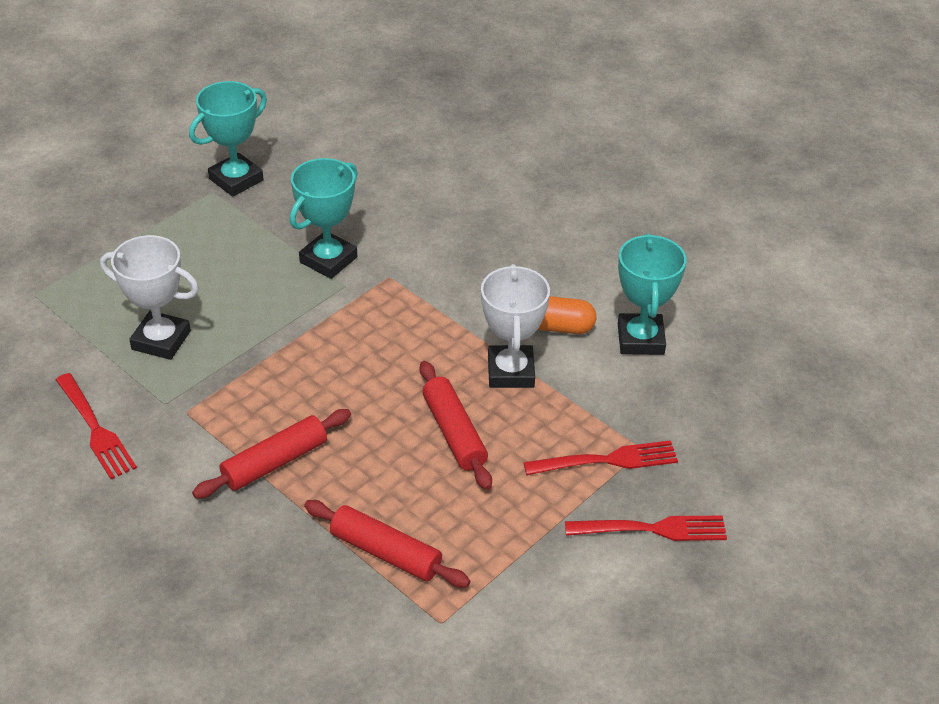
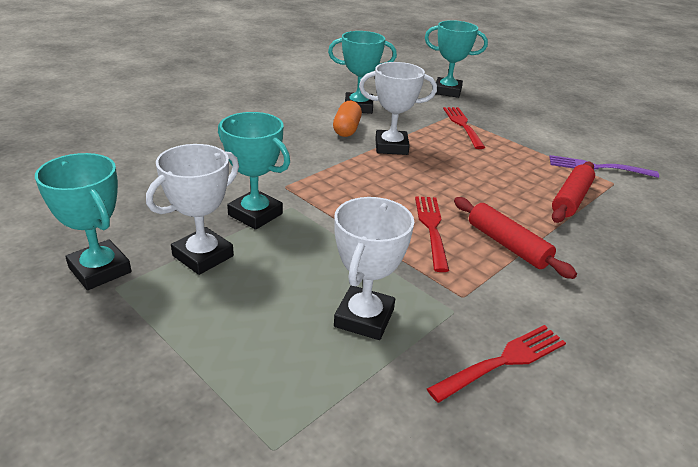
camera: 90 degrees left, 10 degrees down
(255, 234) = (203, 256): none -> white trophy
(454, 433) = (453, 169): red rolling pin -> none
(490, 615) = (598, 167): none -> purple fork
(651, 529) = (510, 119): red fork -> red fork (432, 229)
(754, 456) = (447, 91): none -> turquoise trophy

